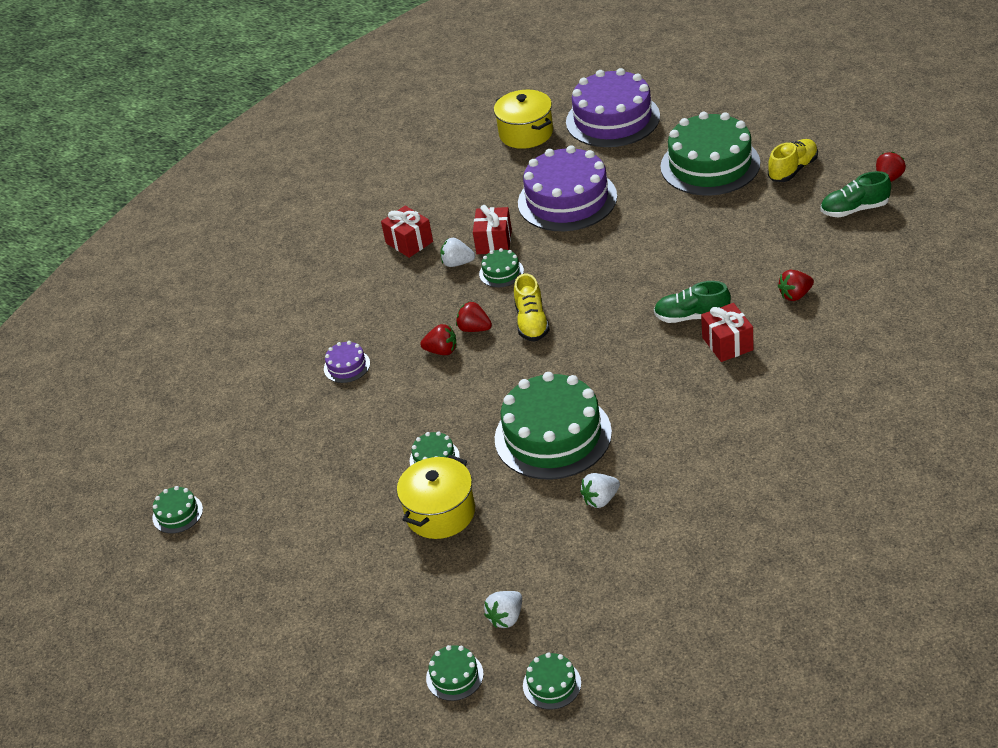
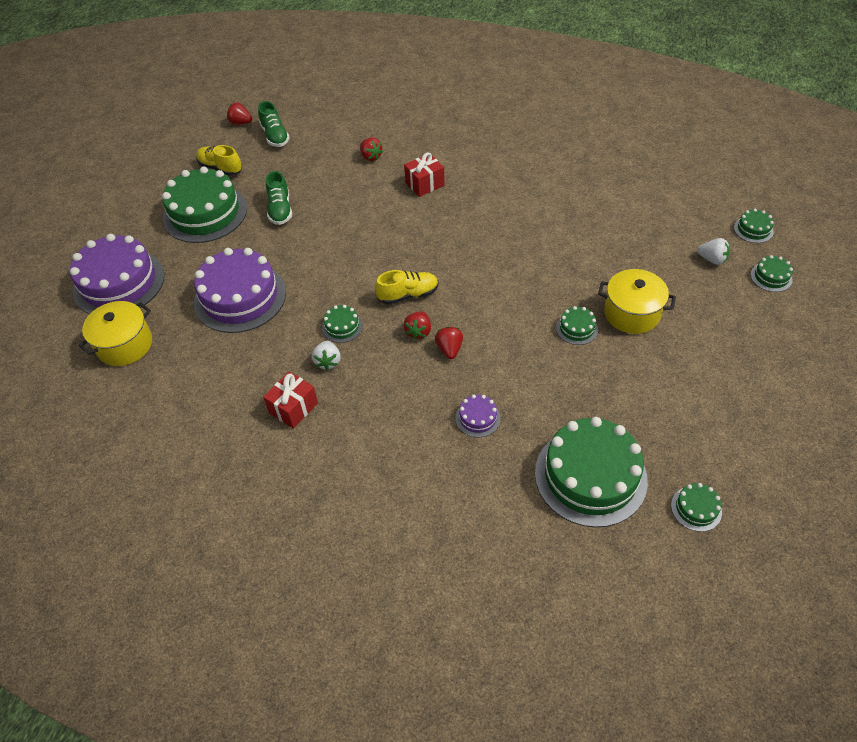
camera: 105 degrees left, 10 degrees up
(494, 242) = (297, 339): red gift -> none
(553, 435) = (535, 262): green cake -> green cake (590, 476)
(601, 499) = (591, 228): white strawberry -> none
(692, 316) = (396, 204): green shoe -> green shoe (280, 210)

